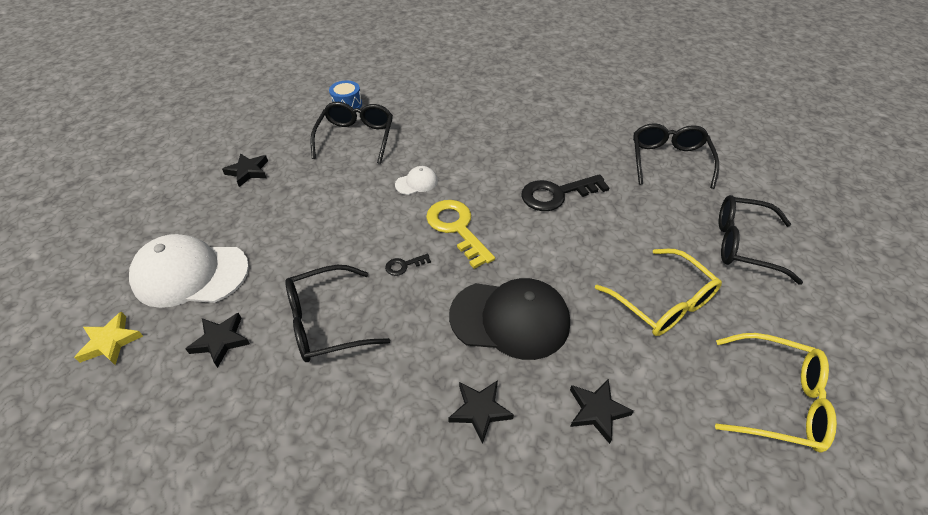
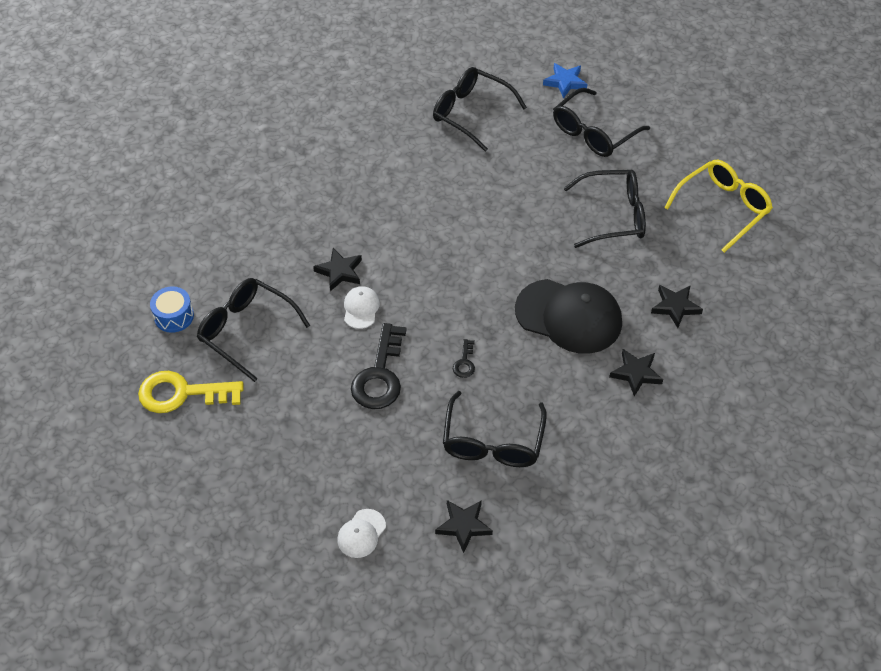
camera: 60 degrees left, 5 degrees up
(111, 342) = (409, 614): yellow star -> none
(190, 274) = (361, 533): white cap -> white cap, size x0.45
(248, 171) = (230, 447): black star -> black star (339, 271)
(456, 228) = (445, 305): yellow key -> yellow key (182, 393)
(510, 319) = (569, 316): black cap -> black cap turned 75 degrees clockwise
(556, 194) = (455, 213): black key -> black key (380, 375)
(663, 302) = (614, 216): yellow glasses -> black glasses
(774, 201) = (565, 82): none -> blue star

